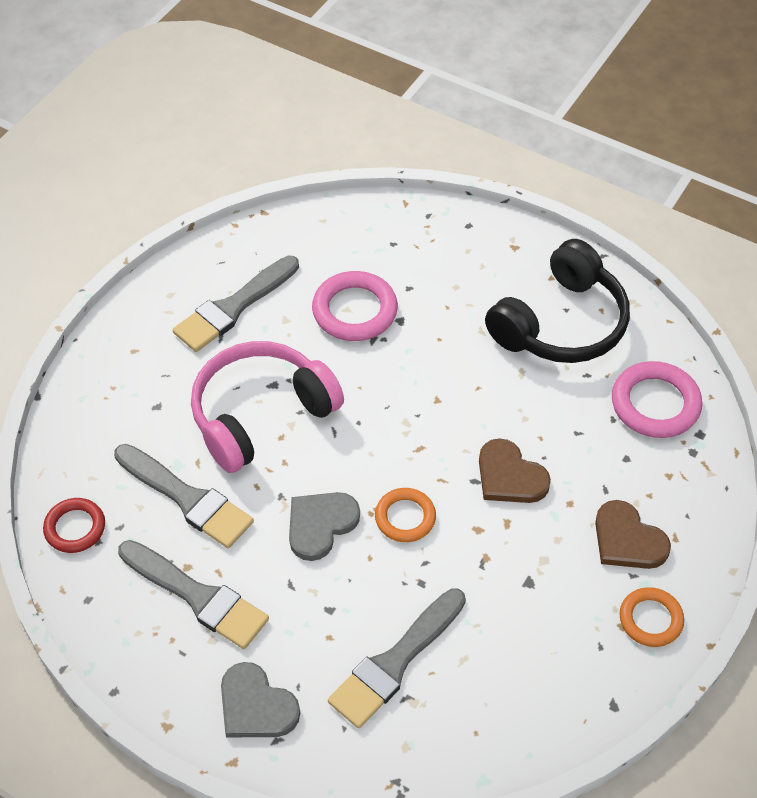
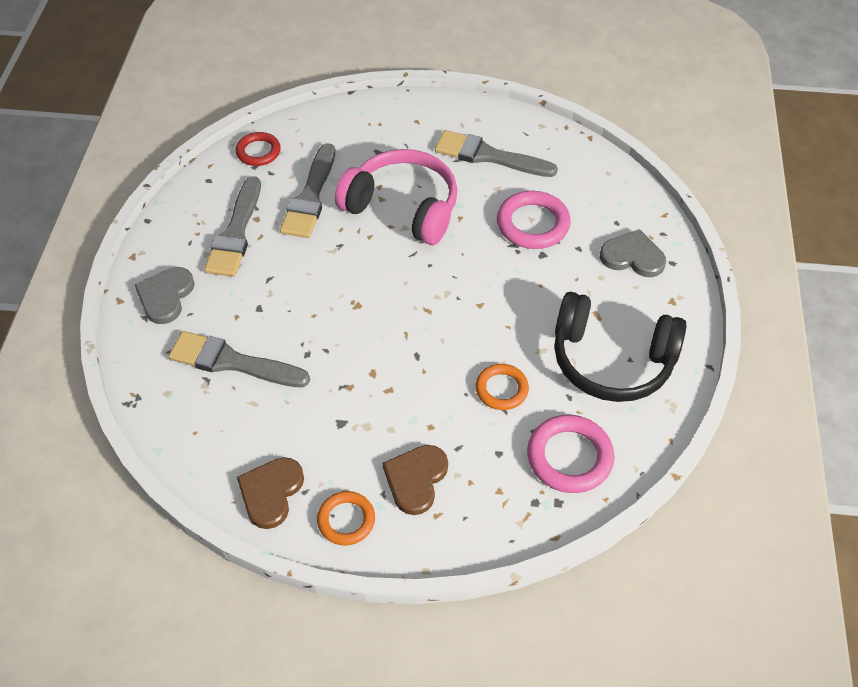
camera: 65 degrees right, 0 degrees up
(320, 525) = (326, 276): grey heart -> grey heart (632, 256)
(405, 517) = (359, 323): orange ring -> orange ring (501, 389)
(509, 476) = (433, 376): brown heart -> brown heart (271, 492)

